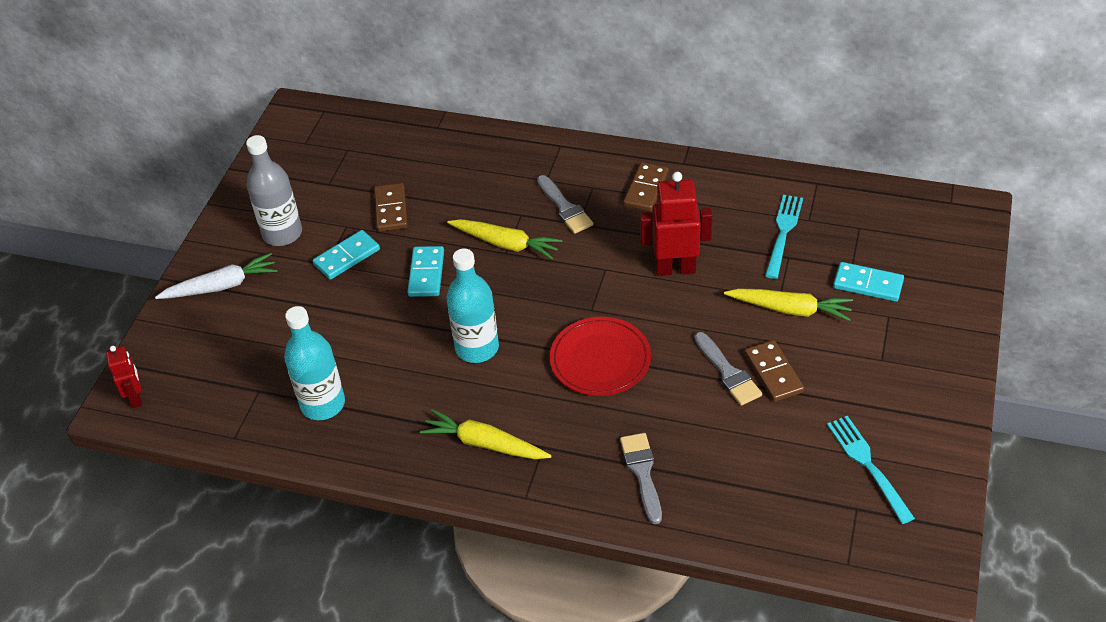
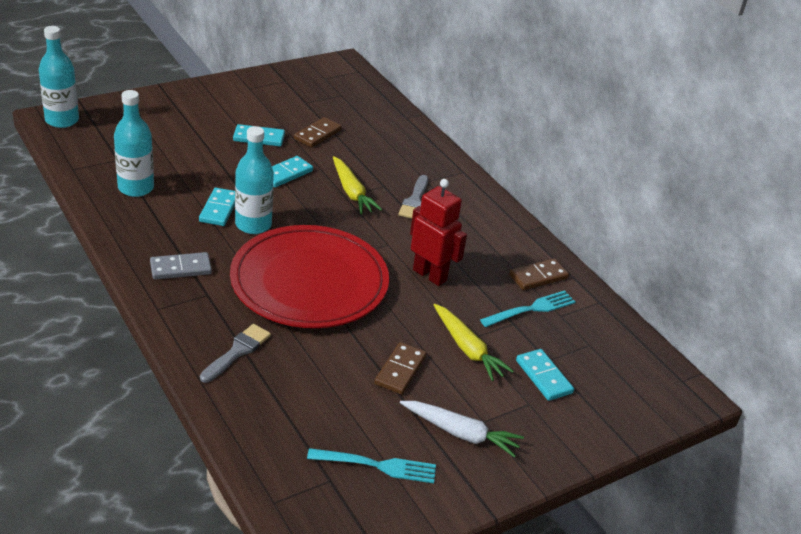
camera: 35 degrees right, 10 degrees down
(136, 398) = (62, 120): red robot -> turquoise bottle
(221, 286) = (178, 106): white carrot -> white carrot (460, 433)
(282, 233) = (245, 106): grey bottle -> none
(426, 359) = (219, 209): none -> turquoise domino
(485, 444) = (181, 268): yellow carrot -> grey domino
(600, 359) = (309, 282): red plate -> red plate, size x1.81
(645, 189) = (479, 226): brown domino -> brown domino (538, 276)
(728, 373) = (372, 348): grey brush -> none
(868, 465) = (377, 465): turquoise fork -> turquoise fork turned 75 degrees clockwise

